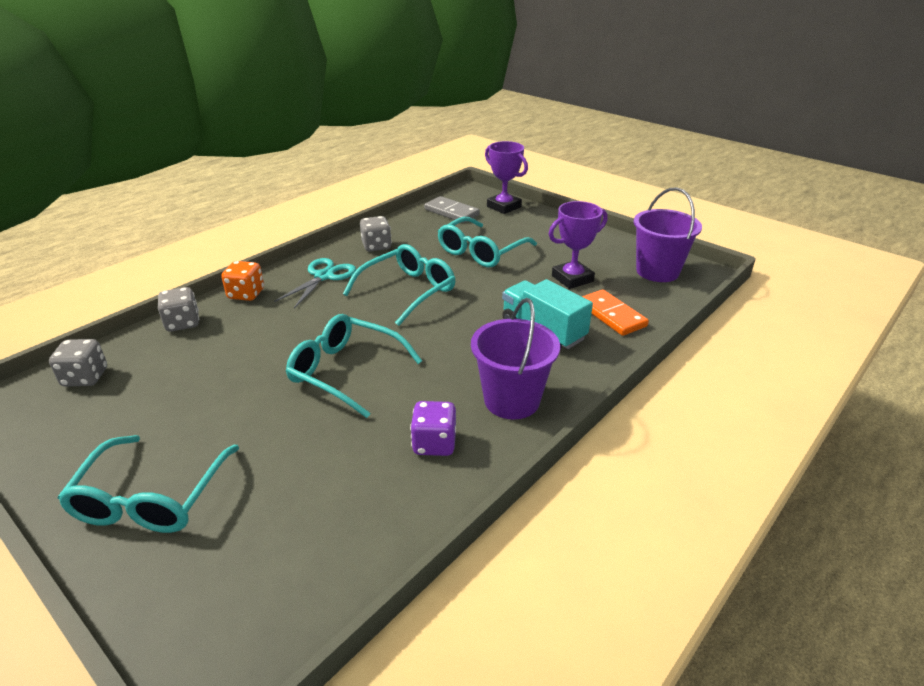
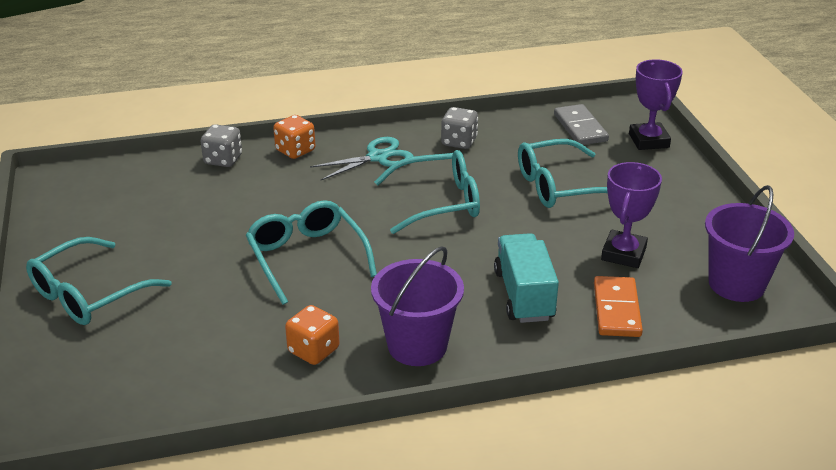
camera: 35 degrees right, 0 degrees up
(85, 377) = (120, 180): grey dice -> none
(434, 444) = (313, 350): purple dice -> orange dice
(572, 278) = (623, 254): purple trophy -> purple trophy turned 75 degrees counterclockwise

